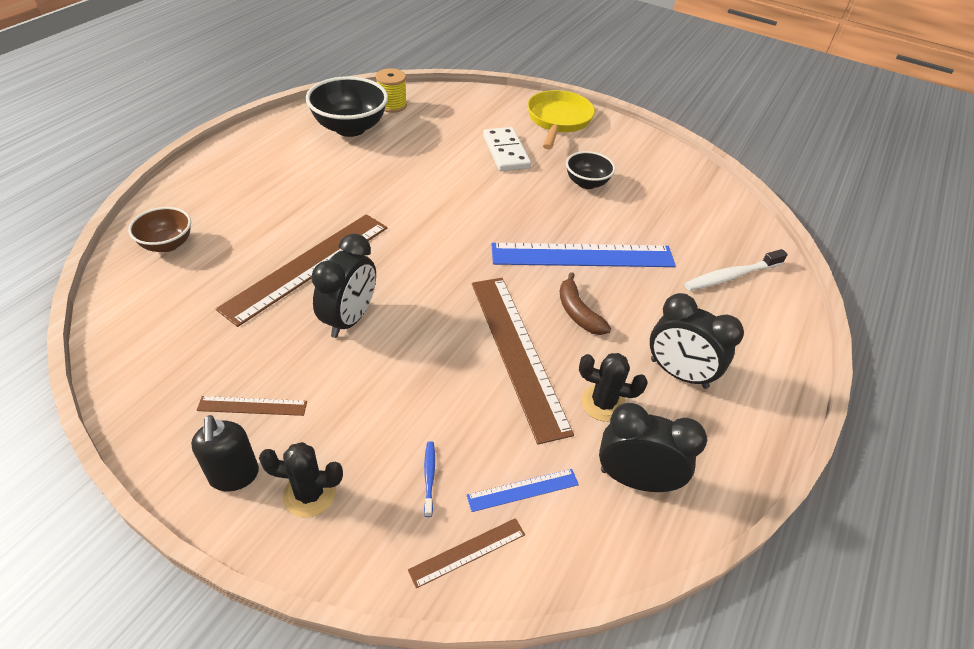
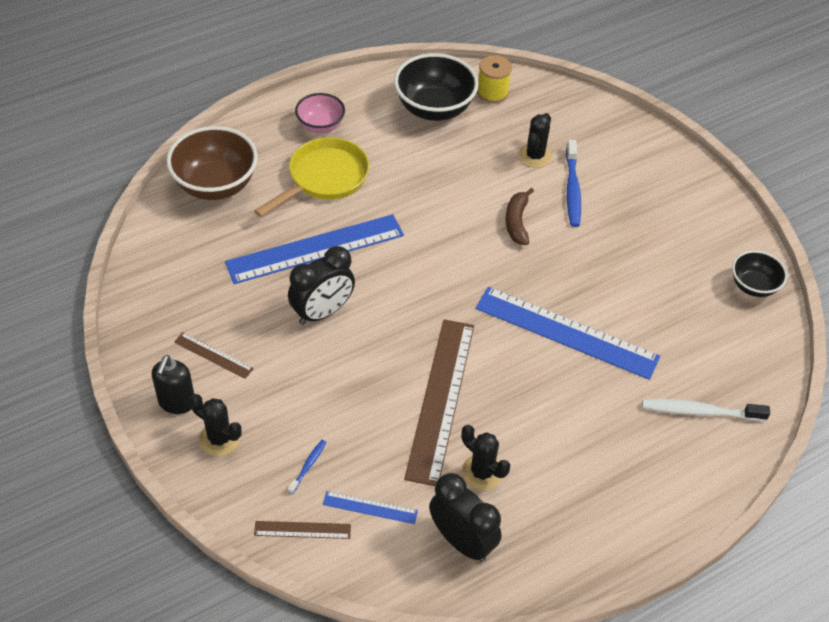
camera: 30 degrees right, 5 degrees up
(167, 244) = (216, 185): brown bowl -> brown bowl, size x1.71
(251, 167) = (320, 126): none -> pink bowl
(307, 266) = (315, 249): brown ruler -> blue ruler
(458, 138) = (535, 156): none -> black cactus
(505, 152) = (572, 189): white domino -> blue toothbrush
(558, 120) = (658, 168): yellow pan -> yellow pan (324, 178)
(578, 312) = (520, 386): brown banana -> brown banana (517, 222)
(586, 183) = (631, 255): black bowl -> black bowl (753, 286)
(678, 373) = (568, 477): black clock -> none

